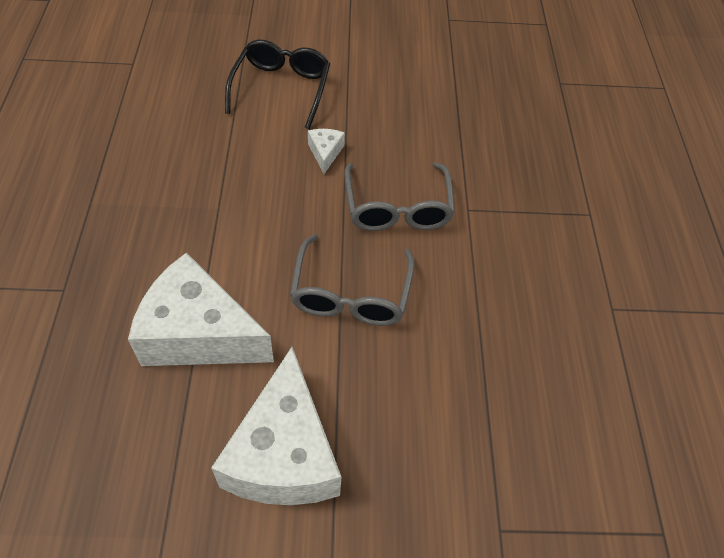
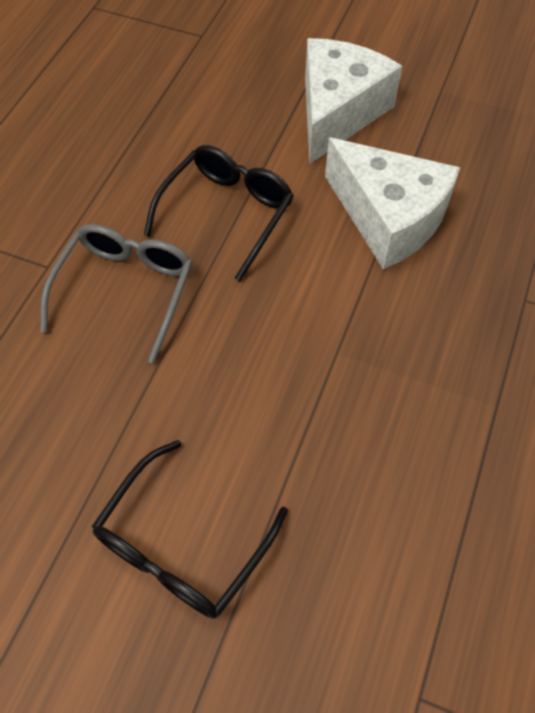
camera: 155 degrees left, 5 degrees up
(325, 153) = (172, 396): white cheese -> none
(351, 294) = (227, 213): grey glasses -> black glasses

